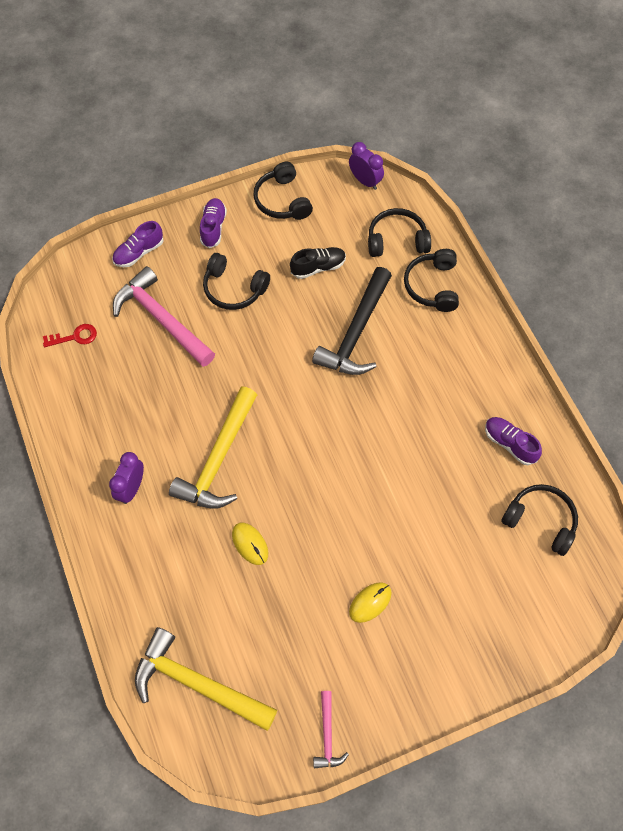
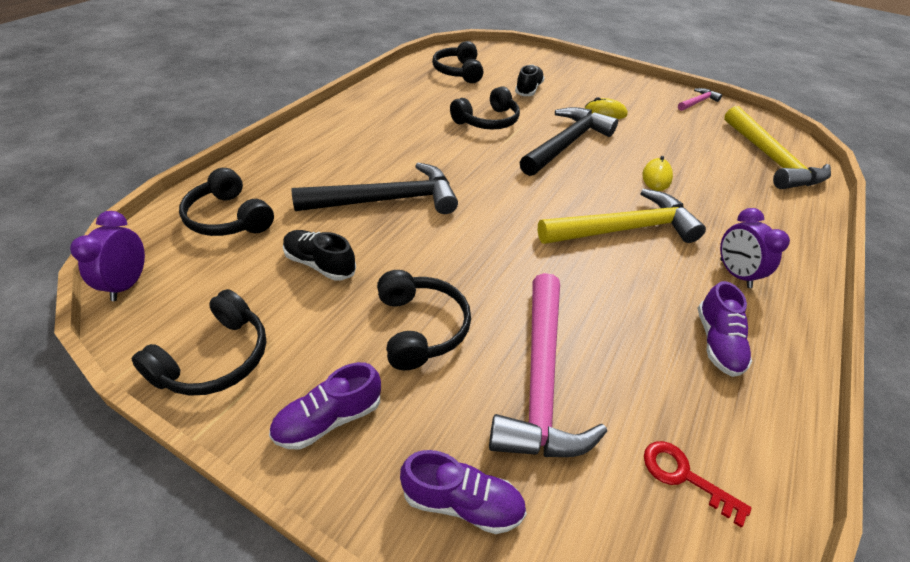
camera: 130 degrees left, 20 degrees down
(132, 488) = (734, 274): purple clock -> purple clock turned 90 degrees clockwise
(343, 514) = (566, 144): none -> black hammer
(432, 286) = (281, 173): black headphones -> black headphones (487, 121)
(460, 563) = (528, 90): none -> black shoe
(509, 444) = (413, 94): purple shoe -> purple shoe (717, 343)

